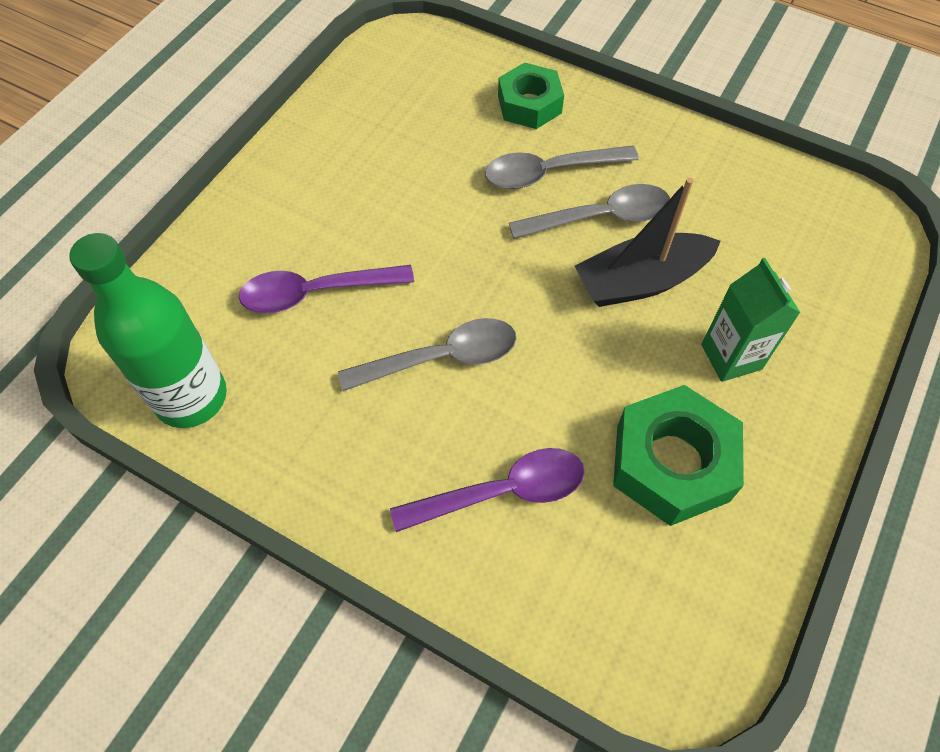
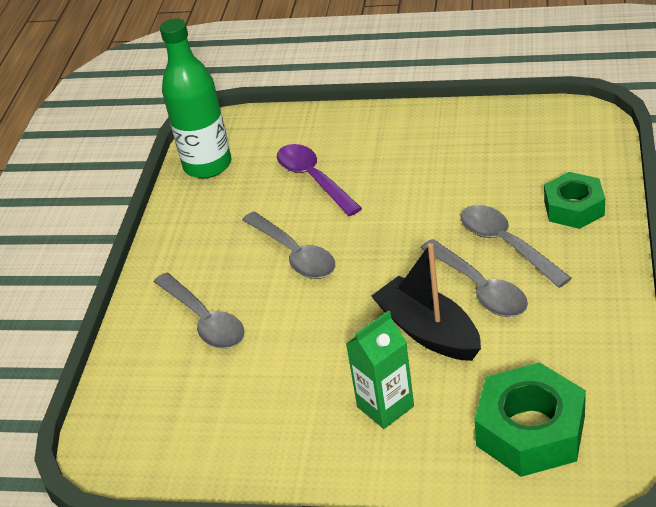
camera: 75 degrees right, 20 degrees down
(502, 492) = (205, 320): purple spoon -> grey spoon
(672, 463) = (268, 399): green nut -> green nut (530, 431)

